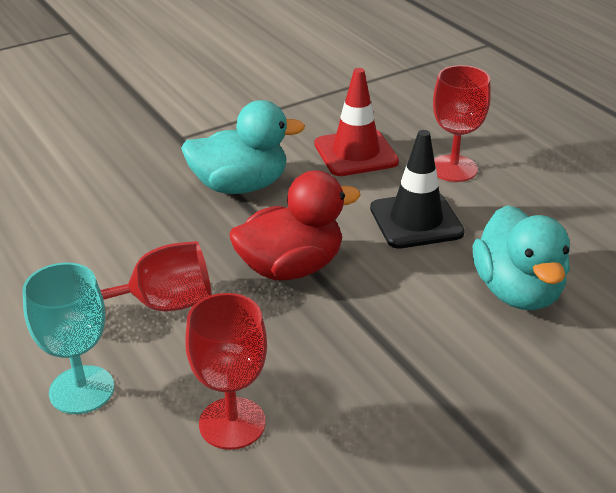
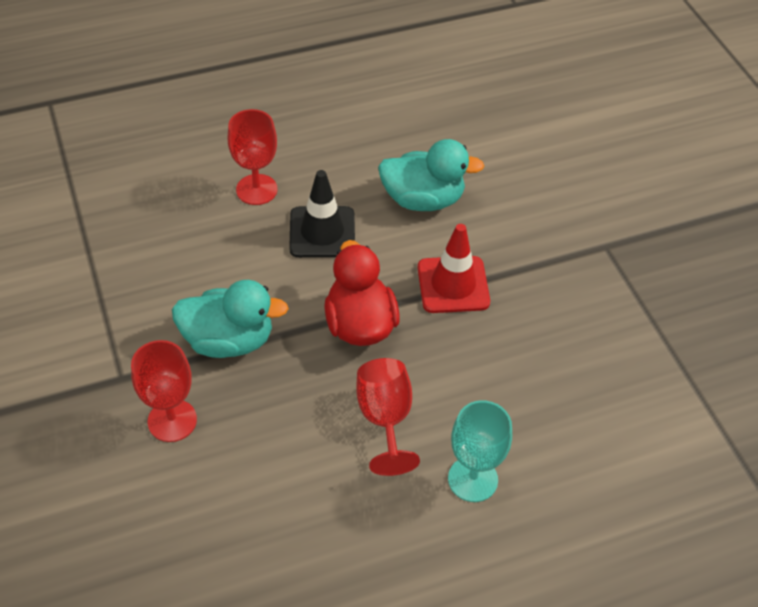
camera: 80 degrees left, 15 degrees up
(232, 423) = (522, 387): red goblet -> red goblet (172, 420)
(240, 186) = (229, 340): turquoise duck -> turquoise duck turned 90 degrees clockwise
(356, 153) = (207, 247): red traffic cone -> red traffic cone (453, 285)

